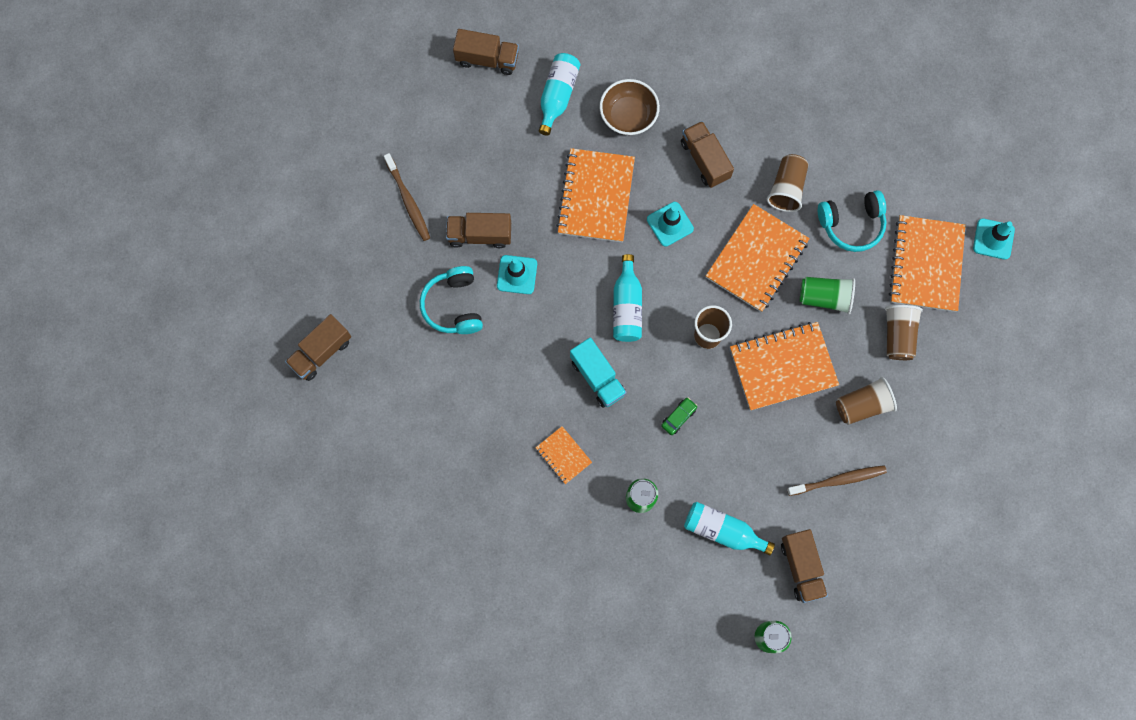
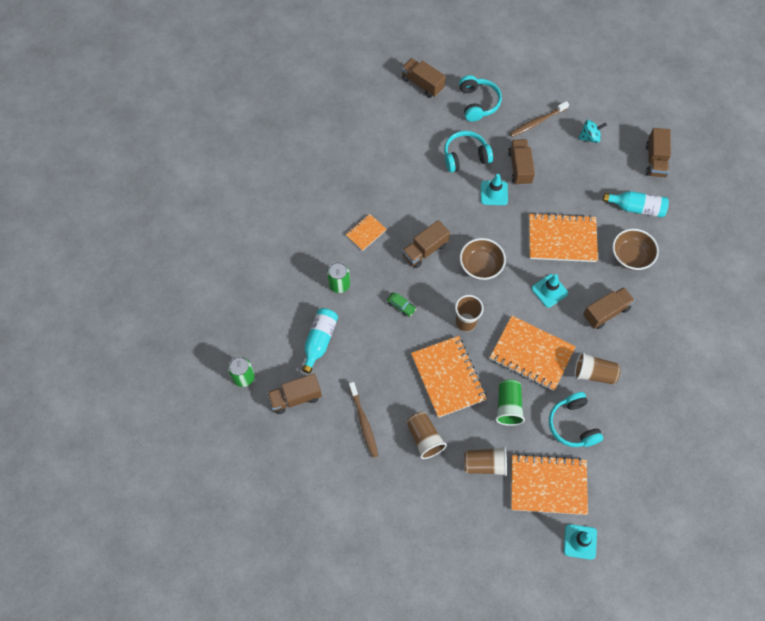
camera: 85 degrees right, 10 degrees down
(365, 277) = (478, 103): none -> turquoise headphones
(441, 135) = (589, 137): none -> turquoise spinning top
(597, 377) = (425, 250): turquoise truck -> brown truck
(627, 306) = (481, 266): turquoise bottle -> brown bowl

